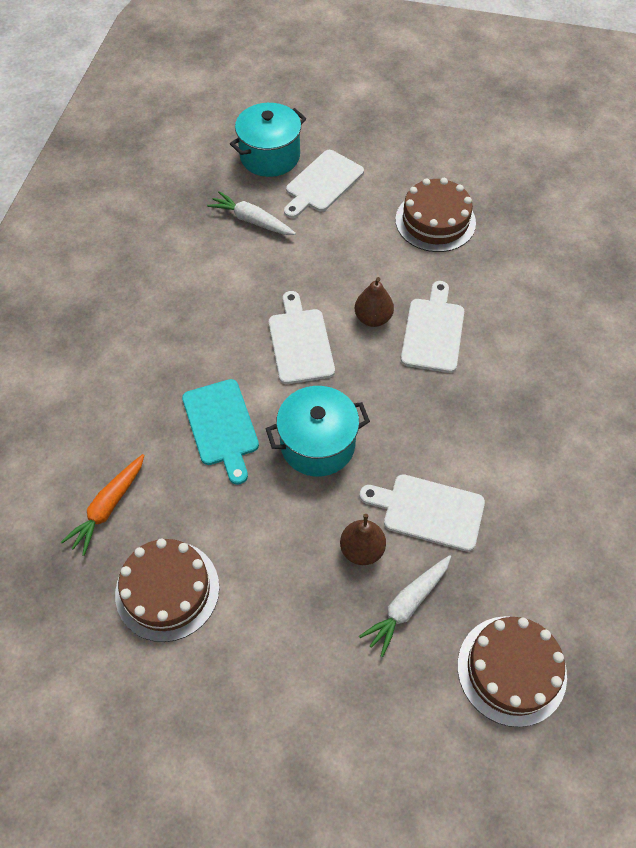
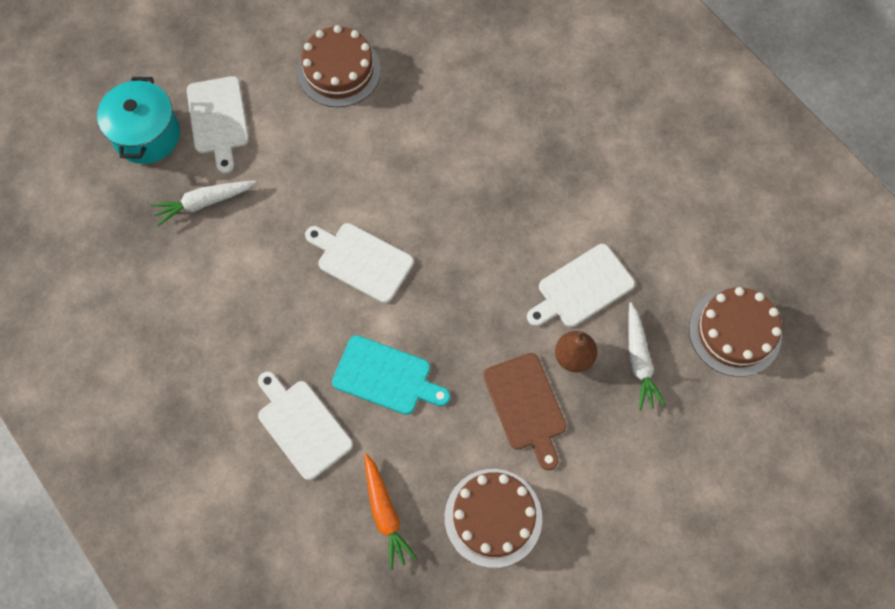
camera: 50 degrees left, 10 degrees up
(285, 544) = (526, 406): none -> brown cutting board
(317, 444) = (463, 319): turquoise pot -> none
(373, 318) = (388, 191): brown pear -> none
(433, 331) = (439, 159): white cutting board -> white cutting board (302, 426)

